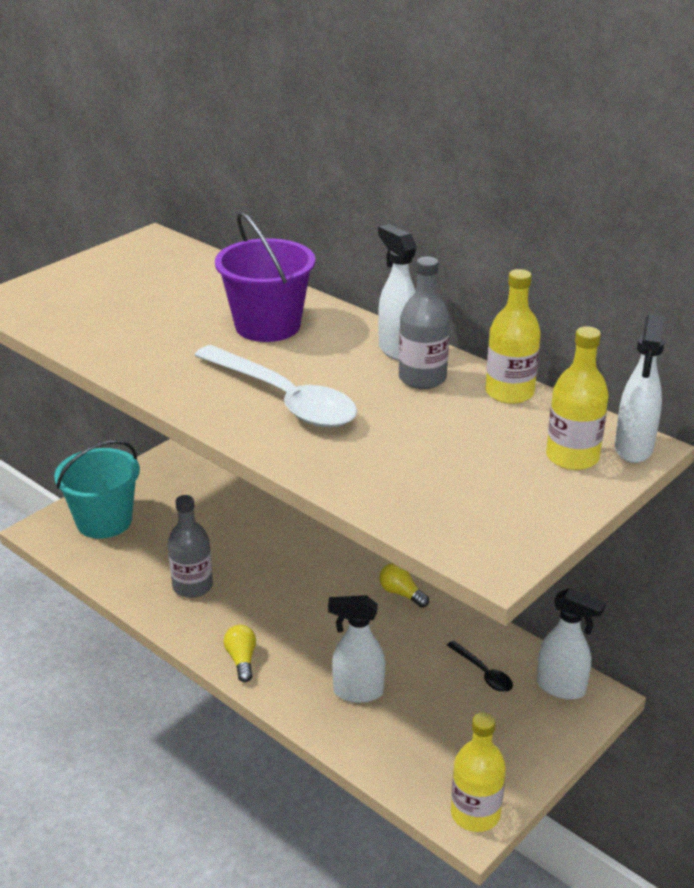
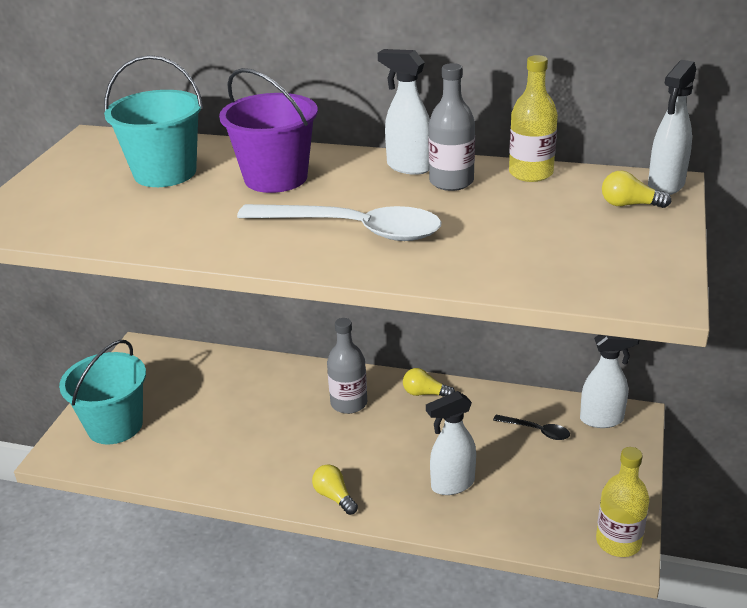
camera: 25 degrees left, 0 degrees up
(179, 293) = (165, 173): none -> turquoise bucket
(192, 586) = (242, 452): grey bottle -> grey bottle (349, 403)
(572, 457) = (629, 205): yellow bottle -> yellow light bulb
(633, 449) = (665, 186): white spray bottle -> white spray bottle turned 45 degrees clockwise

